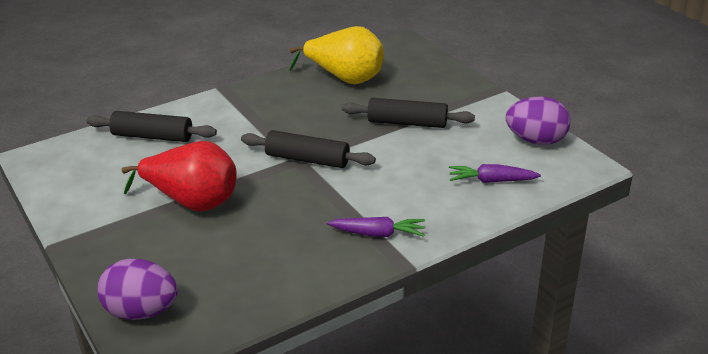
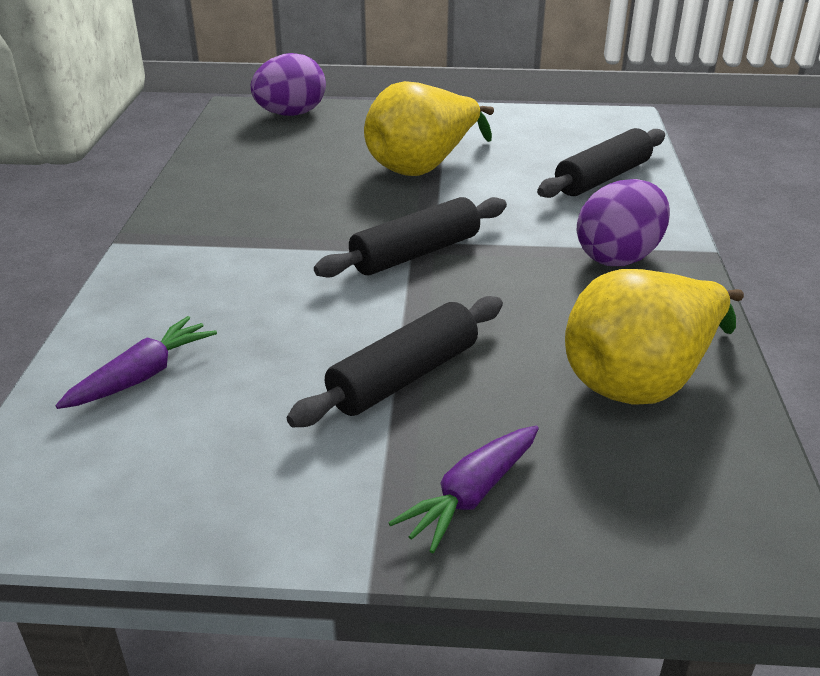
camera: 125 degrees right, 0 degrees up
(192, 202) = (423, 166): red pear -> yellow pear
(378, 234) = (197, 242): purple carrot -> purple carrot (471, 495)
(536, 140) = (152, 499): purple egg -> purple egg (618, 257)

